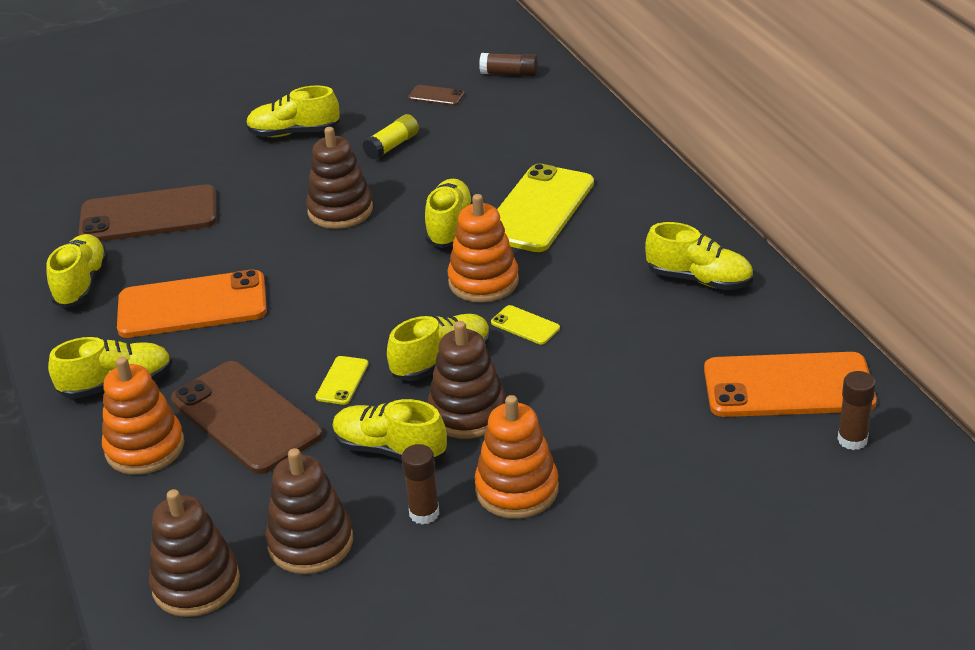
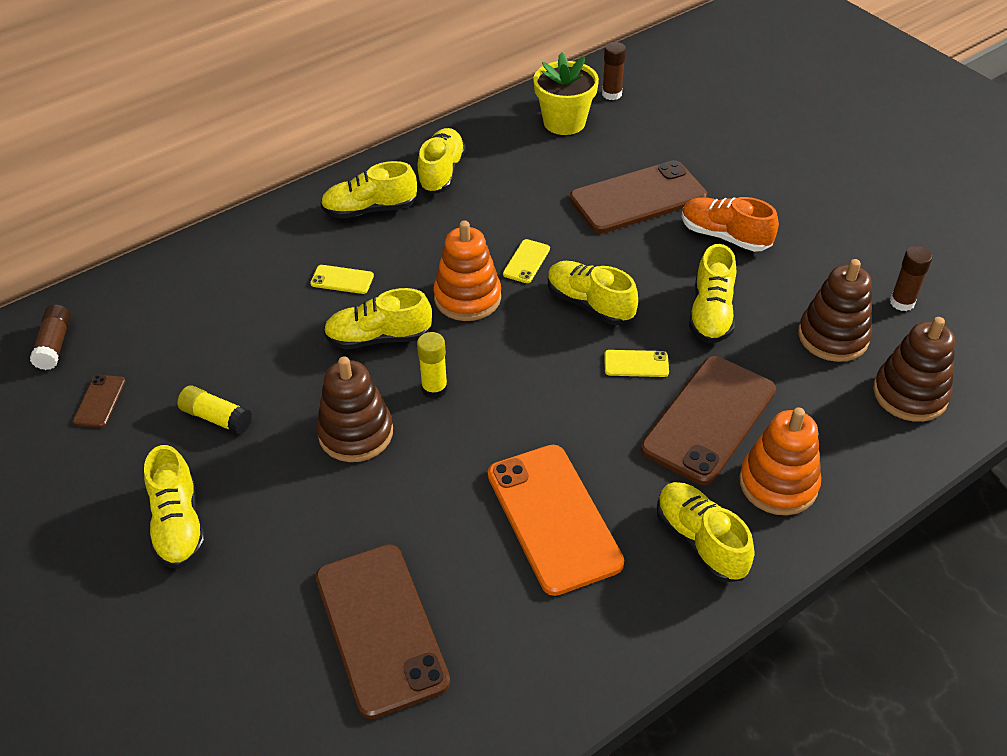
camera: 105 degrees left, 10 degrees up
(82, 284) = (537, 649): yellow shoe -> yellow shoe (370, 209)
(370, 254) = (434, 389): none -> yellow glue stick
(424, 513) = (771, 280): brown glue stick -> brown glue stick (902, 302)
(467, 413) = (650, 276): brown stacking toy -> none
(517, 489) = (725, 236): orange stacking toy -> orange shoe
(538, 209) = (342, 280): yellow phone -> yellow phone, size x0.43
(613, 427) = (638, 198): none -> brown phone
(788, 386) = (564, 122): orange phone -> yellow flower pot

